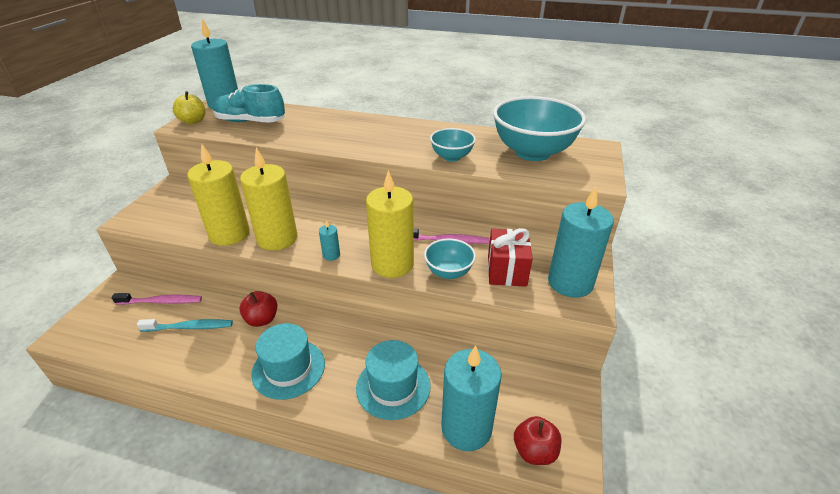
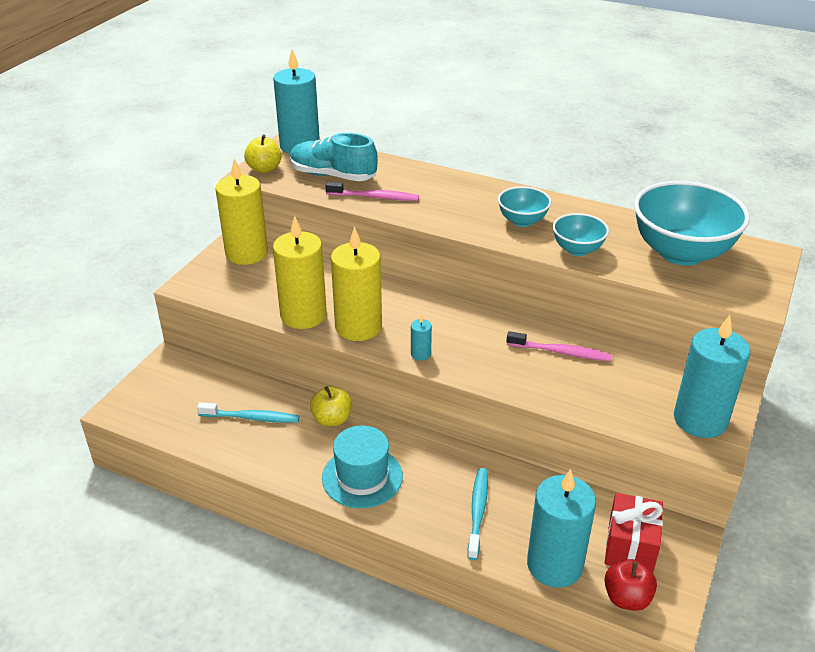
camera: 10 degrees right, 0 degrees up
(161, 302) = (218, 385): pink toothbrush -> pink toothbrush (374, 197)
(262, 319) = (332, 419): red apple -> yellow apple
(392, 264) = (491, 373): yellow candle -> yellow candle (246, 253)
(393, 387) = (477, 512): turquoise hat -> turquoise toothbrush
(449, 272) = (556, 390): turquoise bowl -> turquoise bowl (522, 221)
(506, 270) = (626, 396): red gift -> red gift (630, 547)

